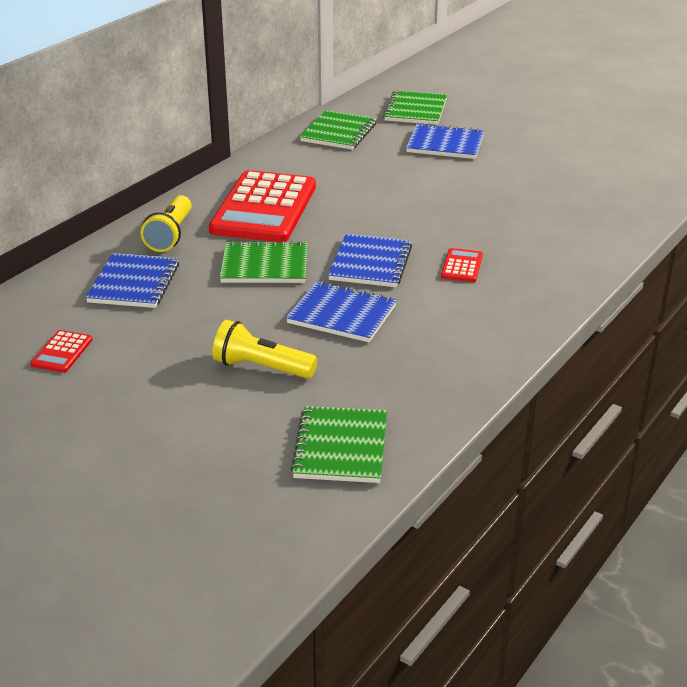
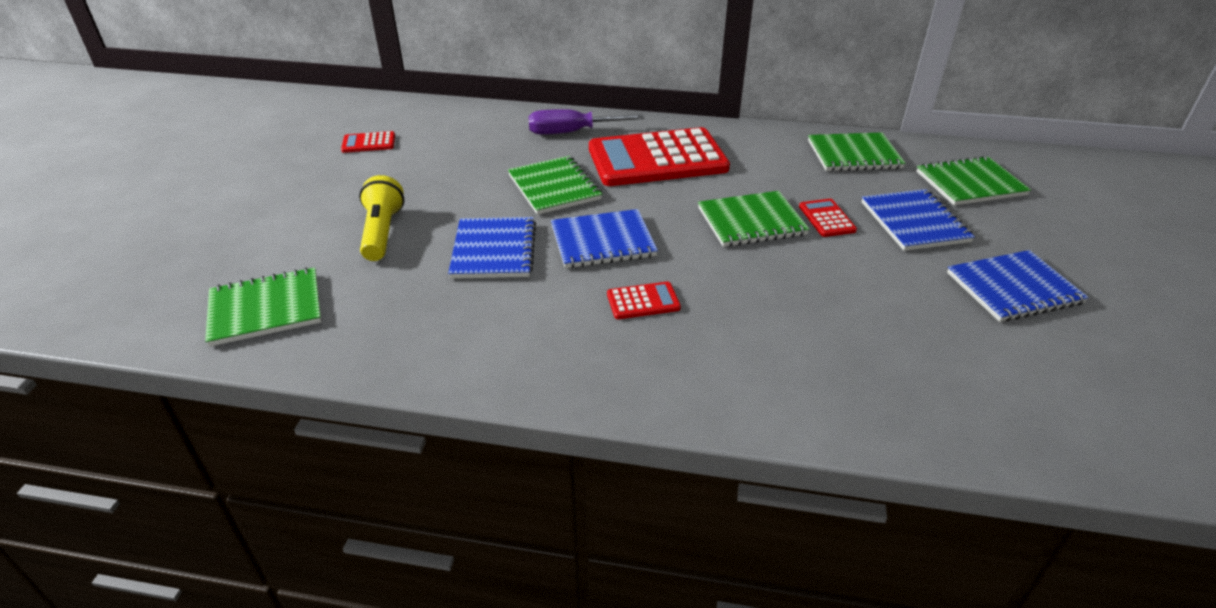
camera: 65 degrees right, 5 degrees up
(134, 283) = (483, 140): blue notebook -> blue notebook (1013, 288)
(170, 235) = (571, 132): yellow flashlight -> purple screwdriver
(394, 198) = (751, 221): none -> green notebook
(415, 170) = (827, 218): none -> red calculator

